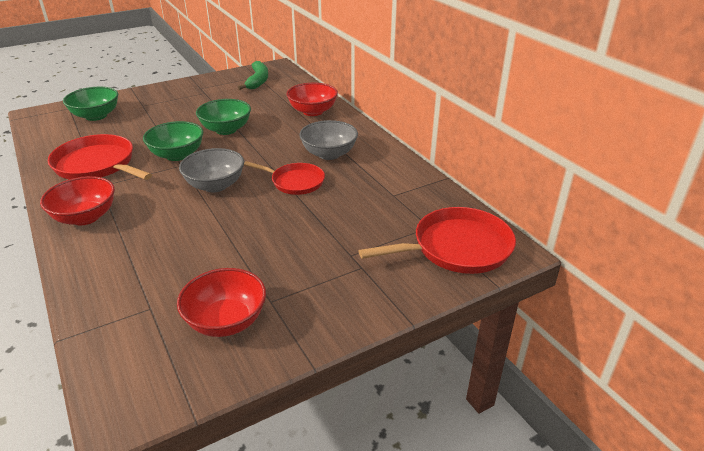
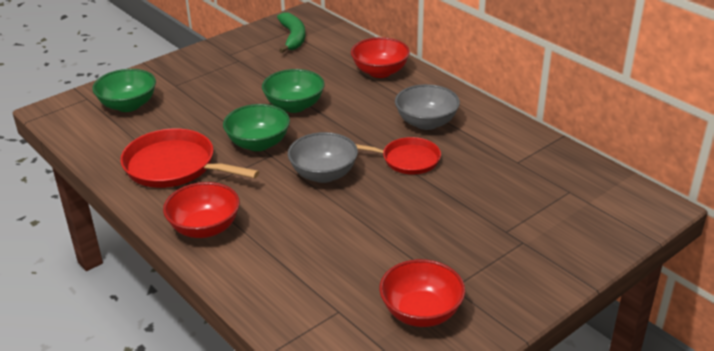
camera: 10 degrees left, 0 degrees up
(457, 248) = (605, 210): red pan -> none

